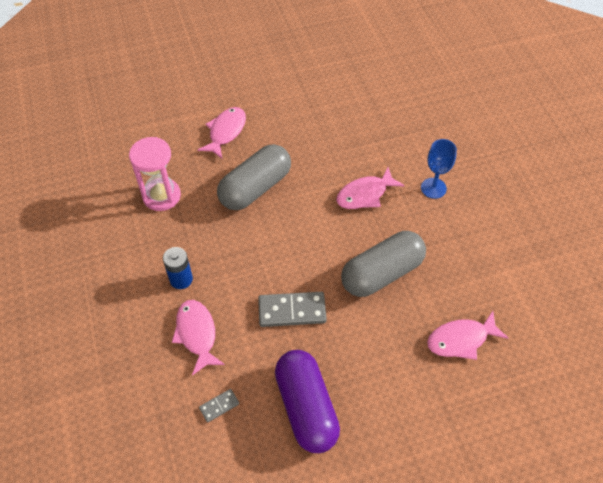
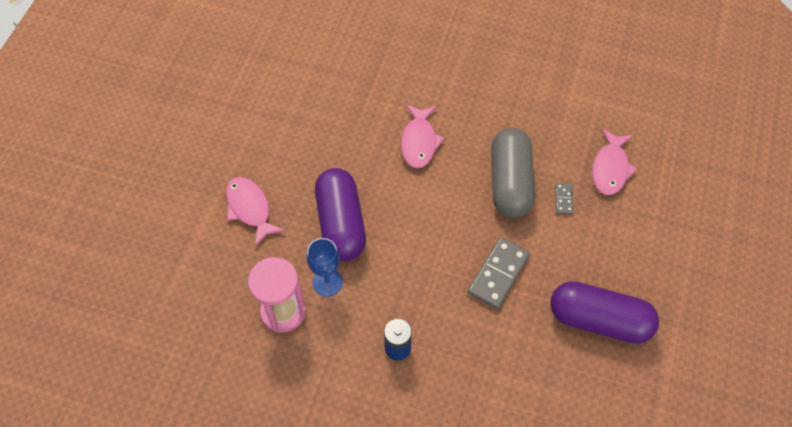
camera: 55 degrees left, 5 degrees up
(197, 334) = (468, 367): pink fish -> none
(219, 406) = (554, 389): grey domino -> grey domino (563, 199)
(255, 188) = (341, 223): grey capsule -> purple capsule
(433, 188) = (452, 88): blue goblet -> blue goblet (327, 282)

